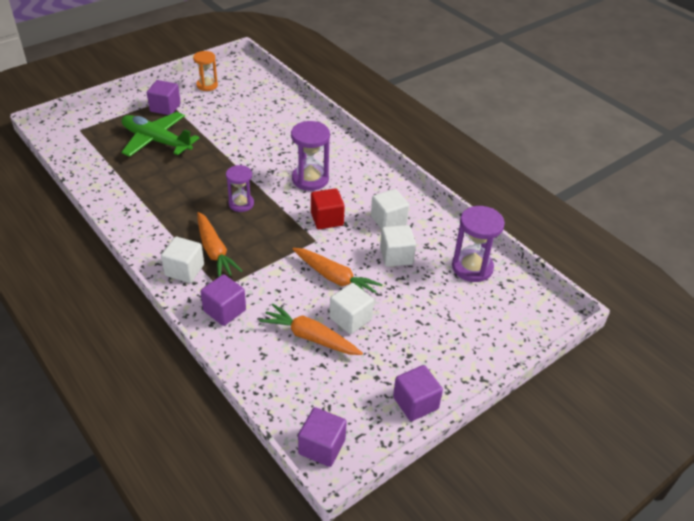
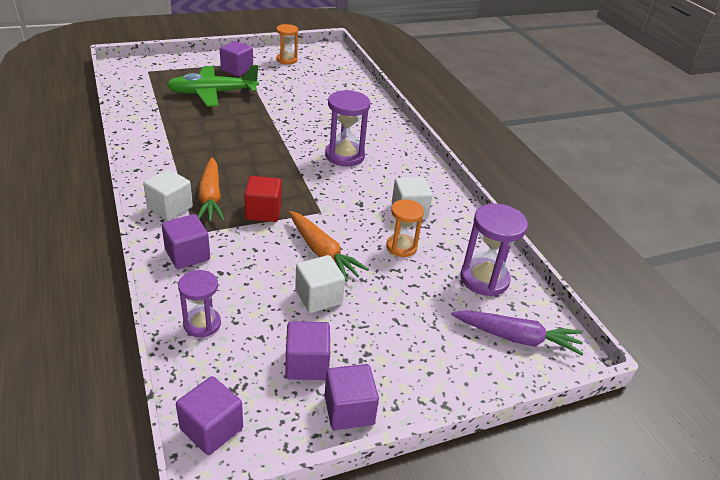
camera: 15 degrees right, 5 degrees down
(156, 141) = (212, 93): green plane -> green plane turned 60 degrees counterclockwise
(241, 204) = (262, 162): purple hourglass -> purple hourglass (202, 324)
(310, 337) = (263, 304): orange carrot -> none
(327, 219) = (343, 195): red cube -> red cube (263, 212)
(368, 376) = (307, 364): none -> purple cube
(396, 256) = (401, 247): white cube -> orange hourglass
(514, 311) = (517, 338): none -> purple carrot

